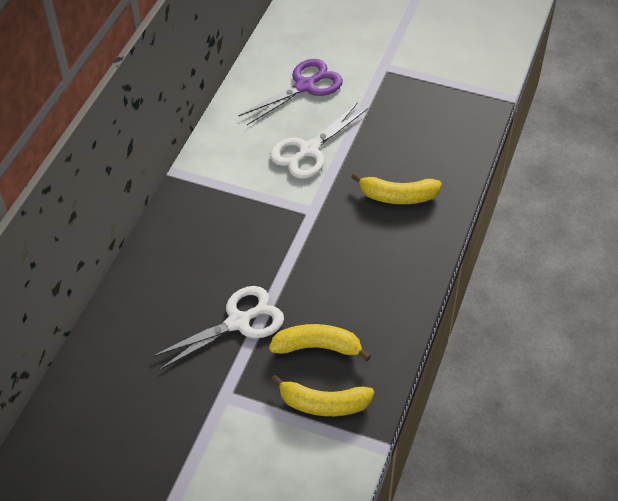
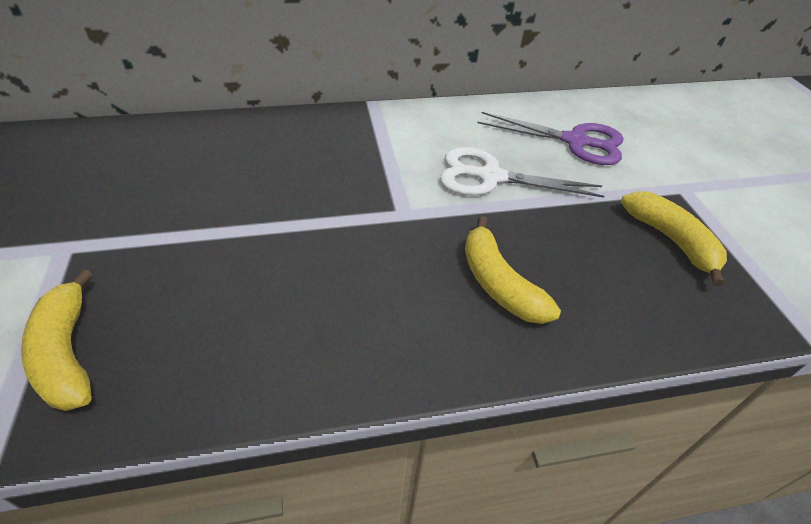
camera: 55 degrees right, 5 degrees down
(238, 322) = (189, 216): white scissors -> none
(318, 347) = (176, 305): yellow banana -> yellow banana (671, 240)

